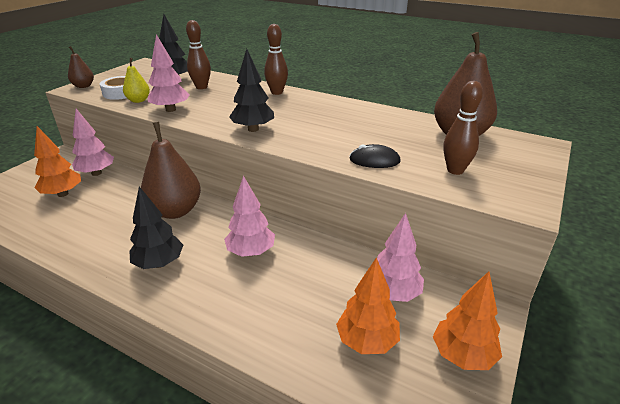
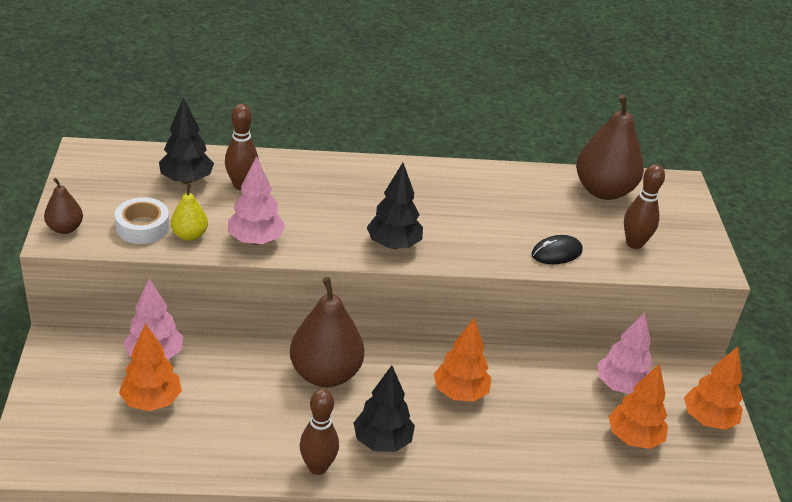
camera: 35 degrees left, 5 degrees up
(251, 252) = (460, 393): pink tree -> orange tree
(277, 92) = (351, 170): brown bowling pin -> brown bowling pin (317, 467)

